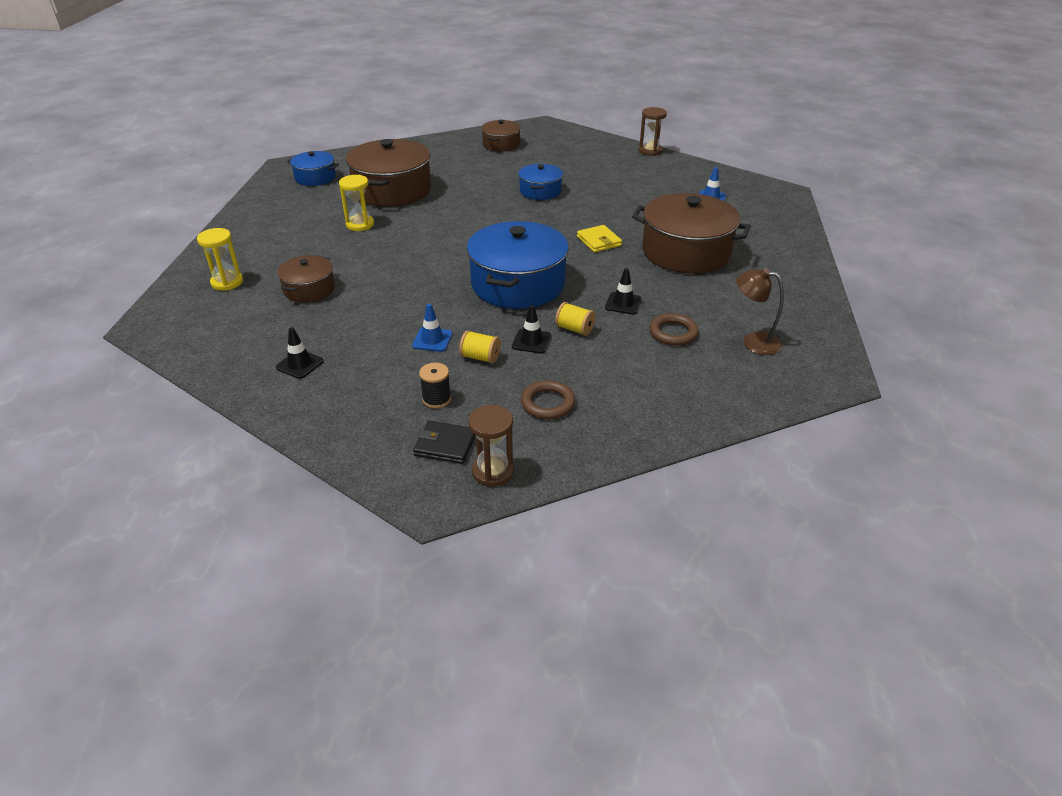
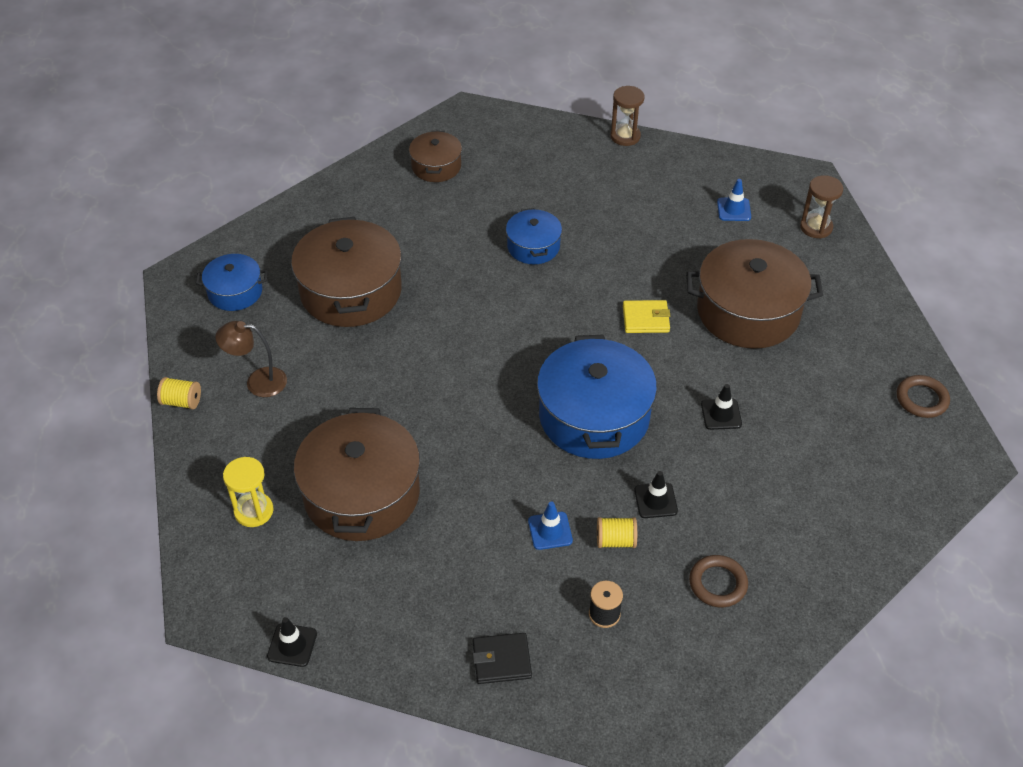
camera: 20 degrees left, 10 degrees up
(300, 364) = (428, 612): black traffic cone -> black traffic cone (292, 645)
(309, 289) = (361, 494): brown pot -> brown pot, size x1.86
(360, 224) = (350, 365): yellow hourglass -> none
(445, 445) = (648, 672): black wallet -> black wallet (501, 660)
(493, 471) = (712, 689): brown hourglass -> brown hourglass (816, 227)
(574, 329) = (690, 469): yellow spool -> yellow spool (182, 401)
(599, 241) = (646, 319): yellow wallet -> yellow wallet turned 45 degrees counterclockwise
(673, 333) = (792, 444): brown ring -> brown ring (921, 399)
(753, 342) = (875, 433): brown lamp -> brown lamp (258, 382)

